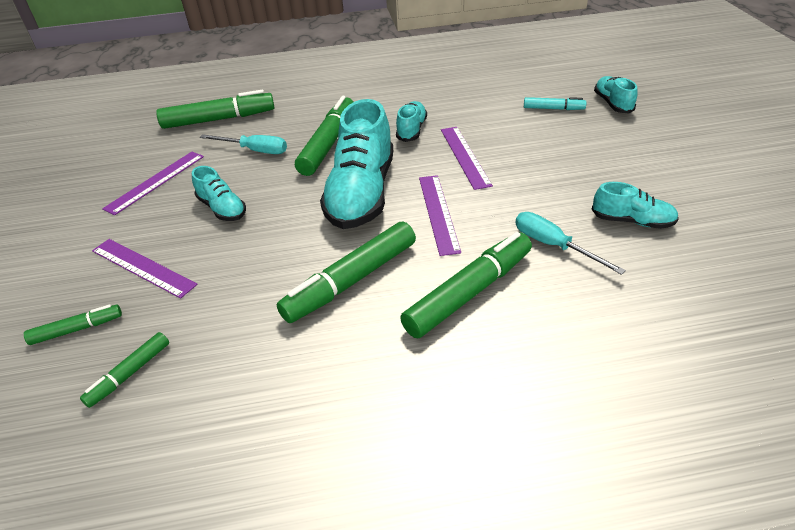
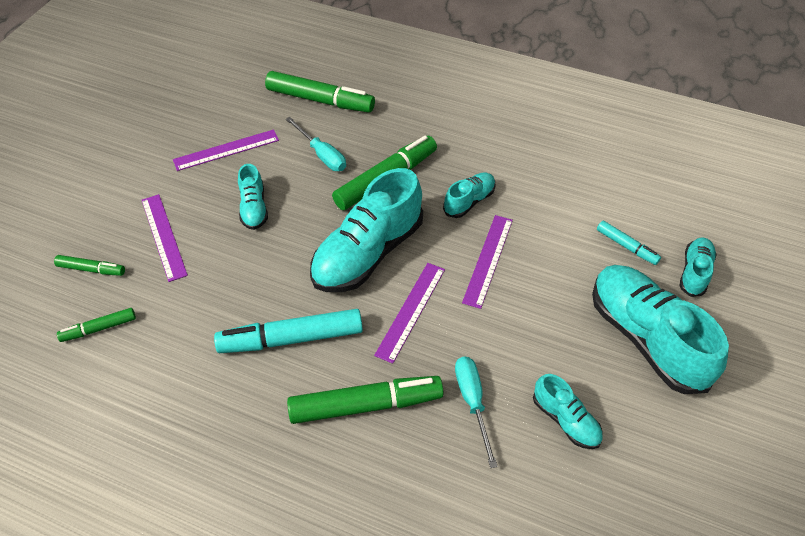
camera: 30 degrees right, 10 degrees up
(351, 280) = (291, 338): green marker -> turquoise marker
(626, 150) = (646, 338): none -> turquoise shoe

